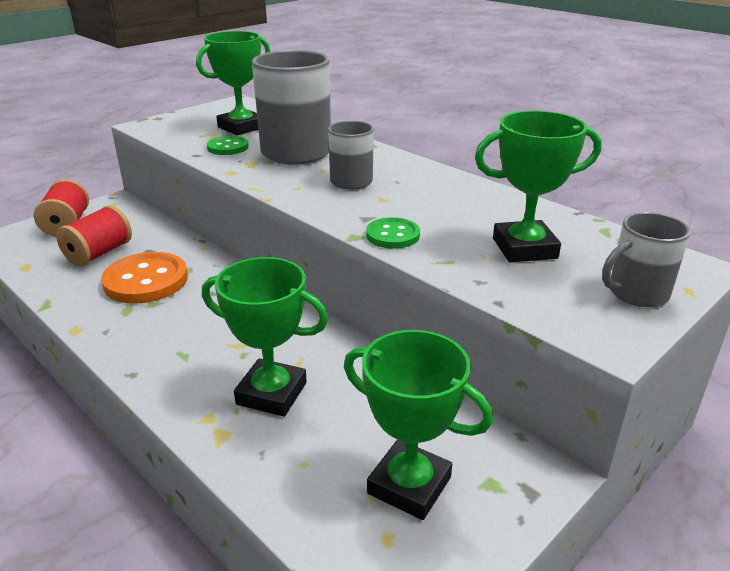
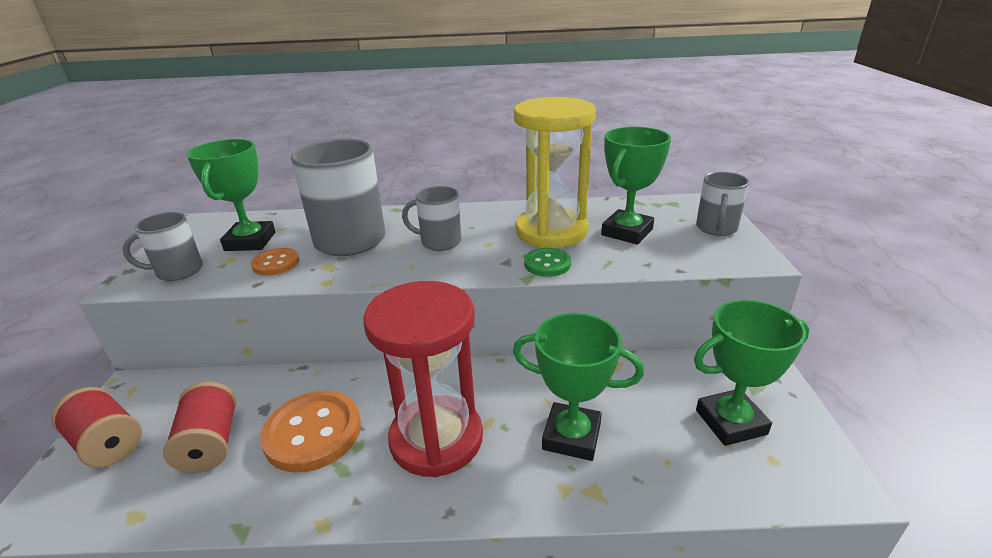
camera: 45 degrees left, 0 degrees up
(176, 129) = (178, 271): none -> grey mug
(195, 331) = (436, 439): none -> red hourglass
(228, 147) = (276, 263): green button -> orange button
(271, 393) = (571, 436): green trophy -> green trophy turned 45 degrees clockwise
(454, 214) = (551, 231): none -> yellow hourglass

